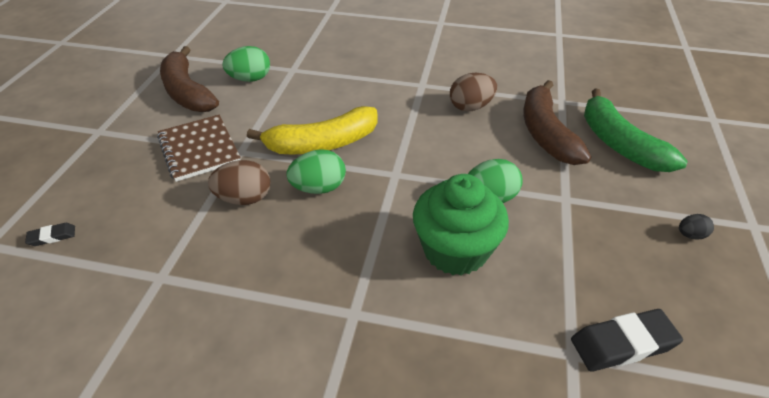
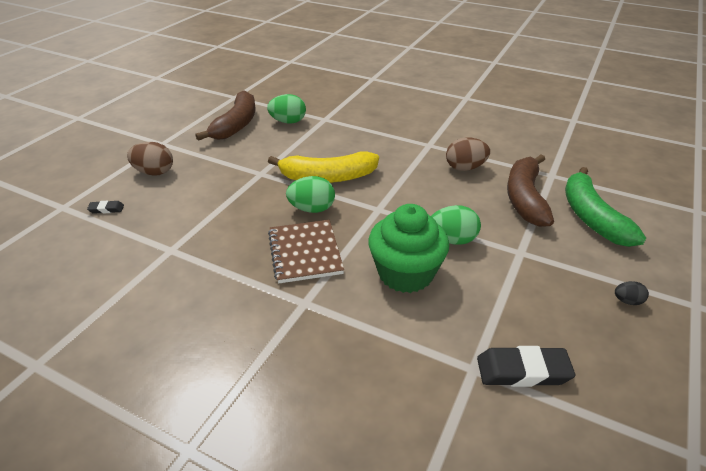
camera: 15 degrees right, 5 degrees down
(187, 92) = (236, 124): brown banana -> brown banana turned 150 degrees counterclockwise
(199, 149) = (230, 167): brown notebook -> brown notebook (305, 252)
(244, 198) = (252, 207): brown egg -> brown egg (154, 172)

